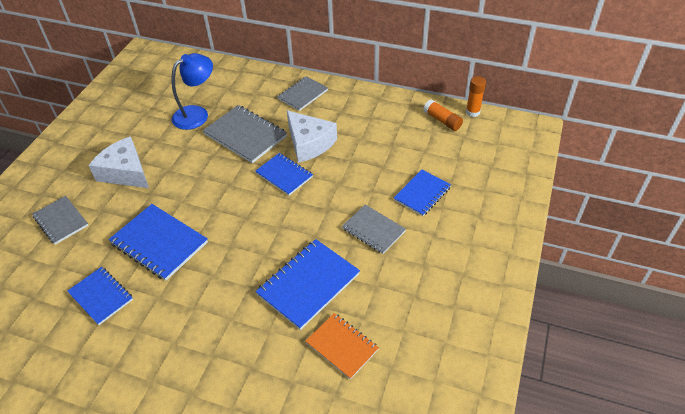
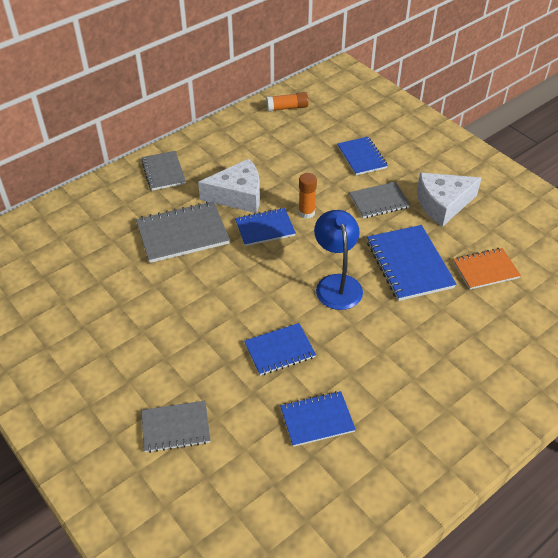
camera: 60 degrees left, 0 degrees up
(125, 172) = (147, 347): white cheese -> white cheese (442, 204)
(159, 243) = (279, 350): blue notebook -> blue notebook, size x0.65
(197, 114) = (110, 258): blue lamp -> blue lamp (336, 284)
(472, 112) = (293, 88): orange glue stick -> orange glue stick (306, 213)

